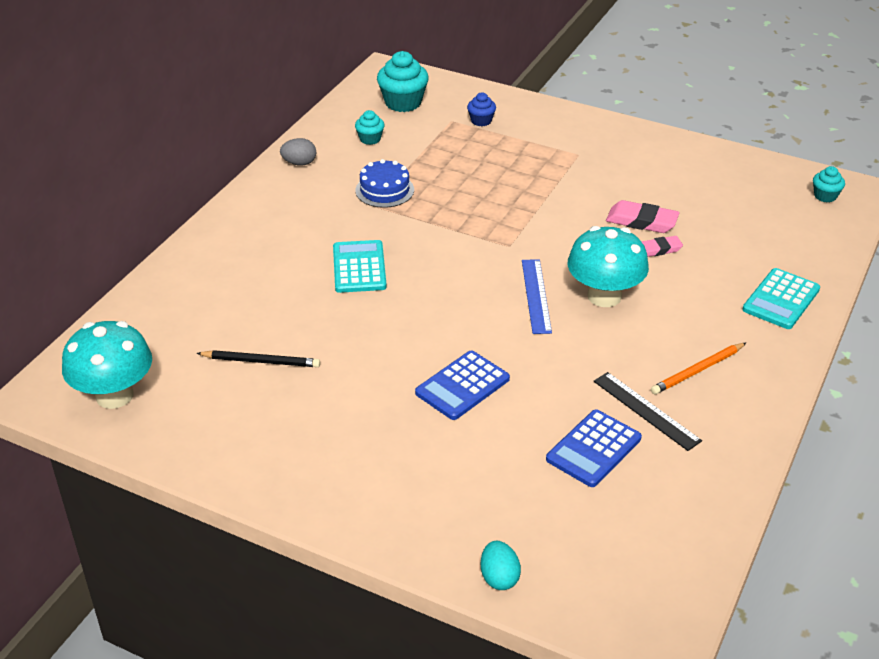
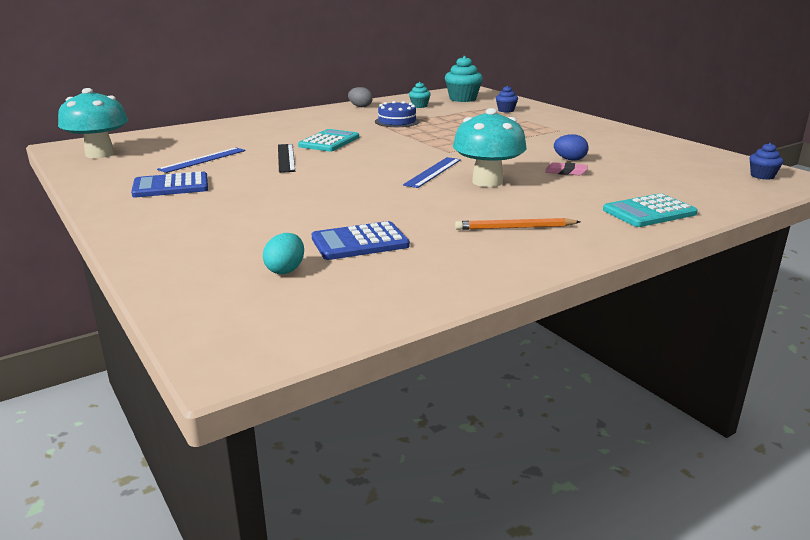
camera: 30 degrees right, 15 degrees down
(261, 361) = (203, 160): black pencil -> blue ruler
(462, 386) = (311, 194): blue calculator -> blue calculator (171, 186)
(499, 577) = (169, 282): turquoise egg -> turquoise egg (285, 270)
(641, 221) = (570, 159): pink eraser -> blue egg
(646, 410) = (437, 235): black ruler -> black ruler (286, 157)
(825, 196) = (762, 176): turquoise cupcake -> blue cupcake

